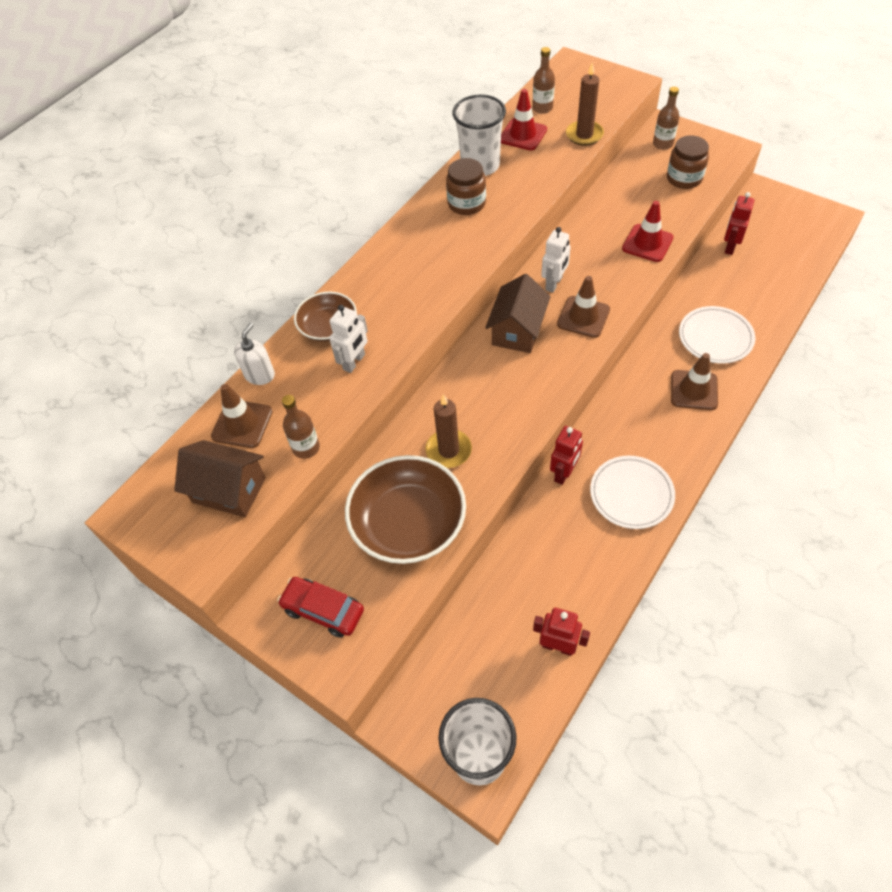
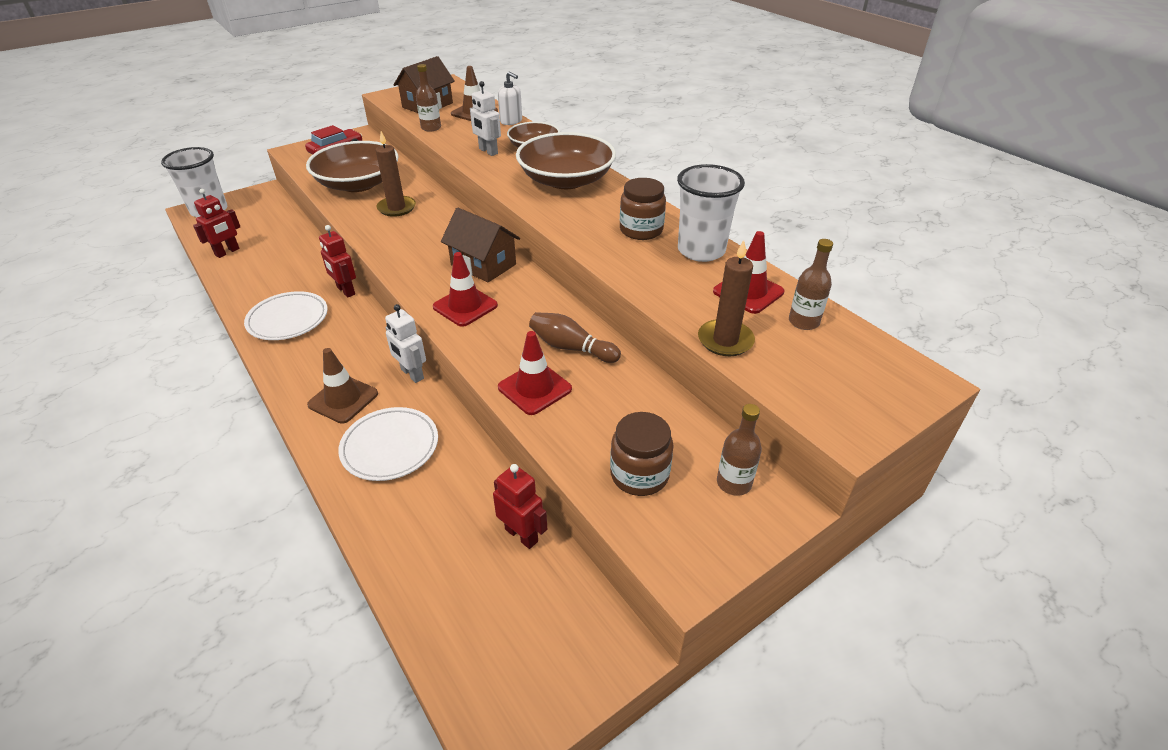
camera: 105 degrees right, 15 degrees down
(396, 276) = (566, 180): none -> brown bowl
(554, 283) = (525, 301): white robot -> white robot (412, 374)
(583, 317) = (465, 306): brown traffic cone -> red traffic cone
(594, 239) = (571, 348): none -> brown bowling pin

